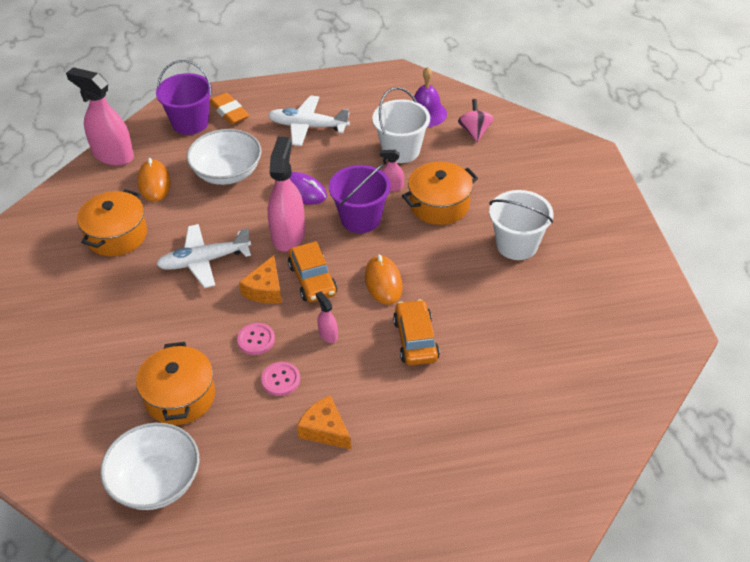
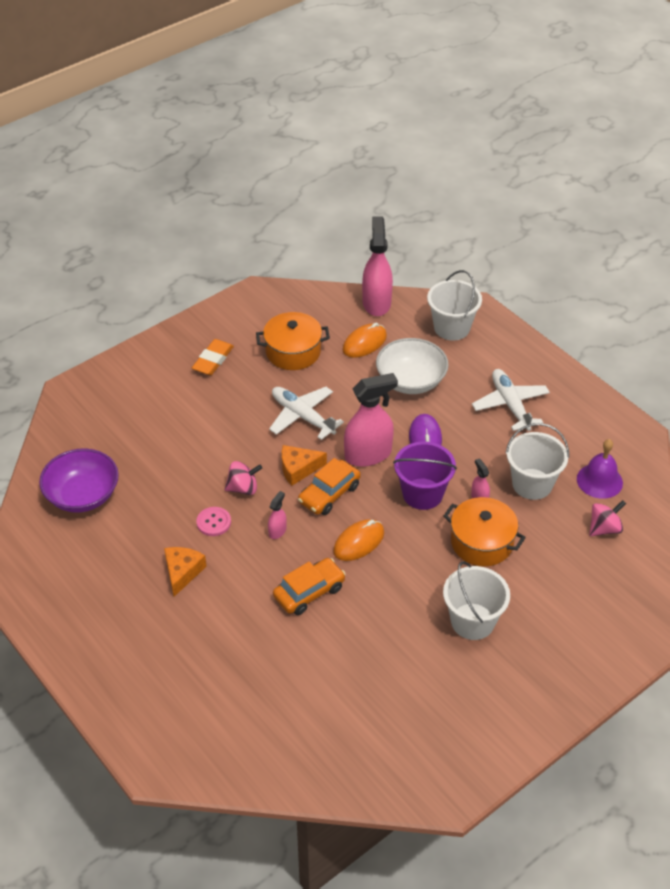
camera: 60 degrees right, 0 degrees up
(156, 481) = (83, 495): white bowl -> purple bowl
(180, 396) = (162, 470): orange pot -> none
(190, 123) = (451, 328): purple bucket -> white bucket
(229, 112) = (486, 345): orange eraser -> orange eraser (213, 360)
(256, 340) = (243, 488): pink button -> pink spinning top

